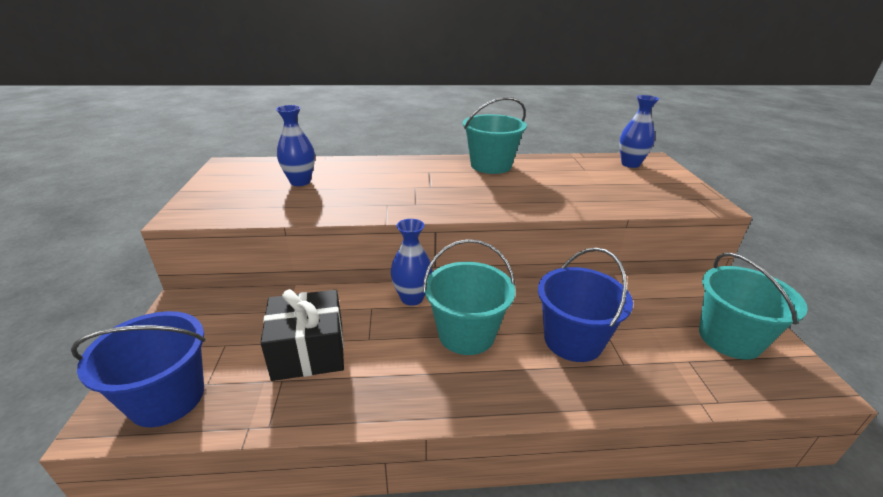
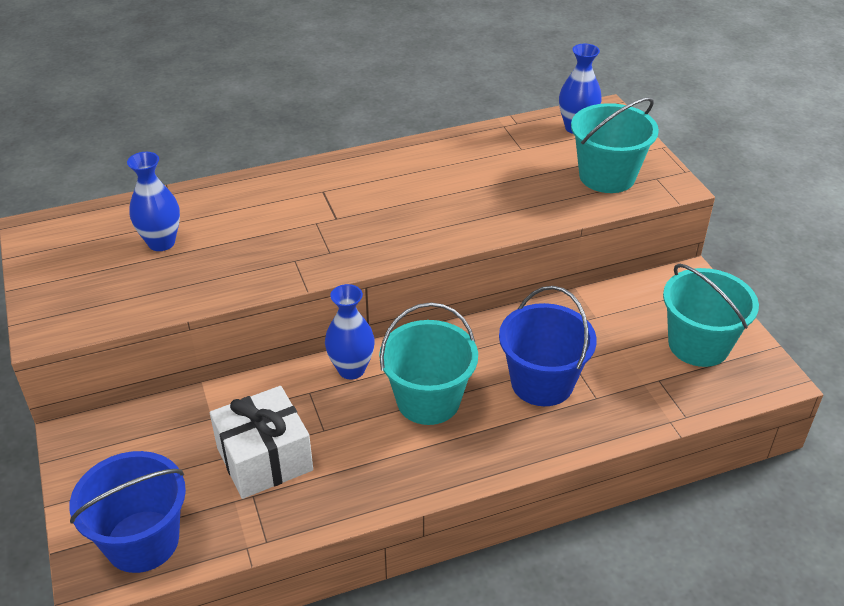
camera: 15 degrees left, 10 degrees up
(309, 351) = (264, 459): black gift -> white gift
(491, 165) = (400, 163): turquoise bucket -> turquoise bucket (607, 176)

